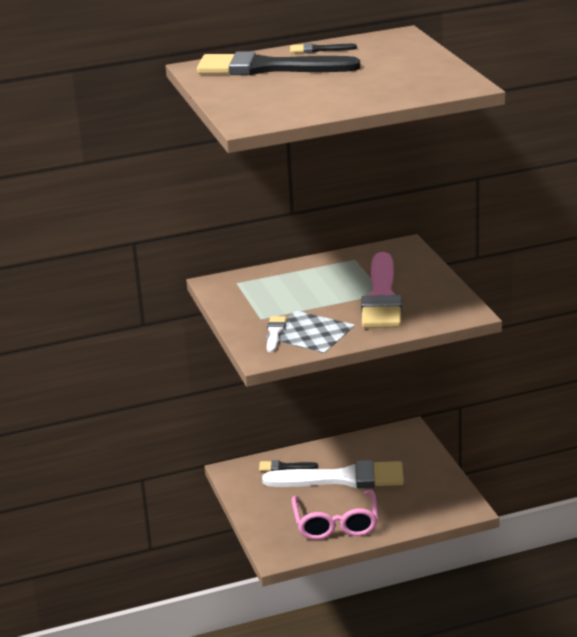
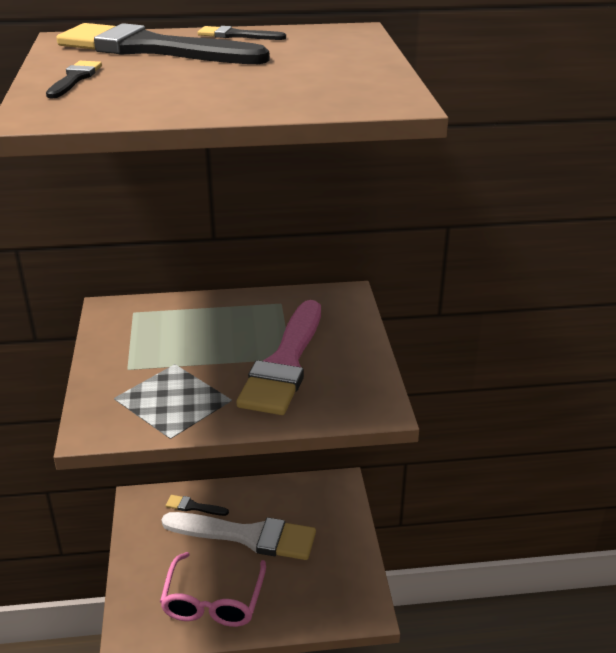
camera: 10 degrees right, 5 degrees up
(240, 96) = (74, 79): none -> black brush
(275, 332) = (130, 394): white brush -> none

